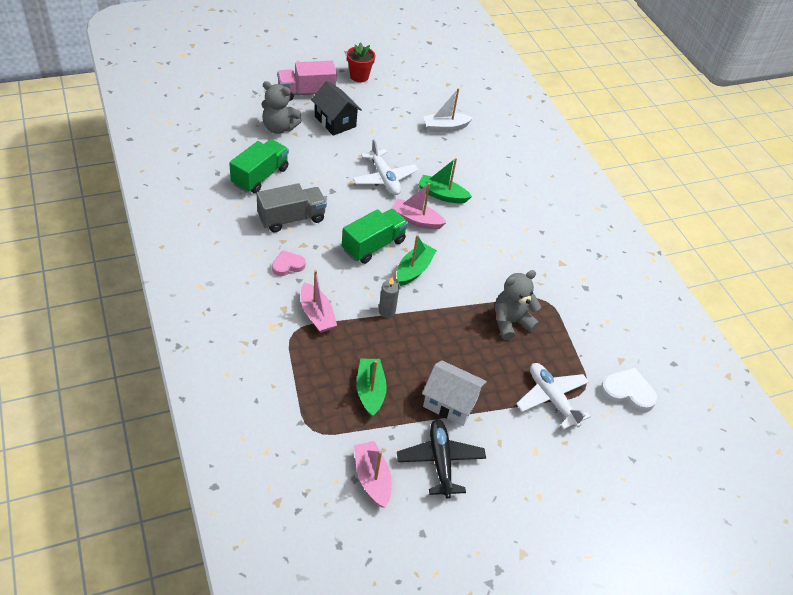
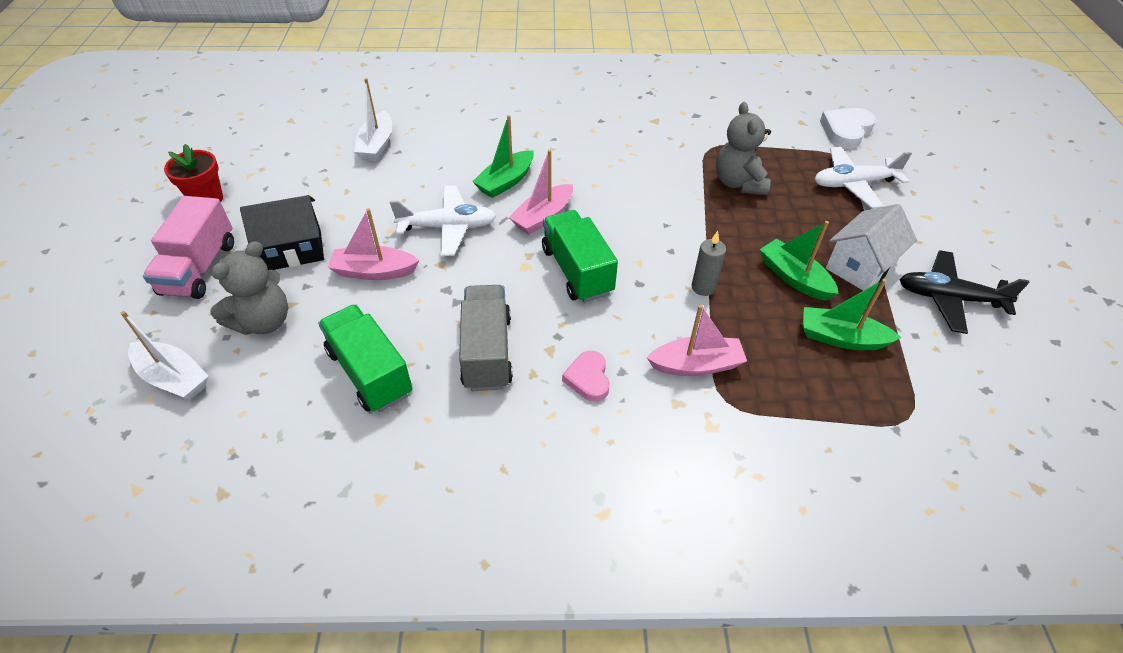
camera: 65 degrees left, 0 degrees up
(232, 111) = (173, 378): none -> white boat
(372, 478) = (983, 370): pink boat -> pink boat (374, 271)
(414, 270) = (634, 242): green boat -> green boat (794, 278)

